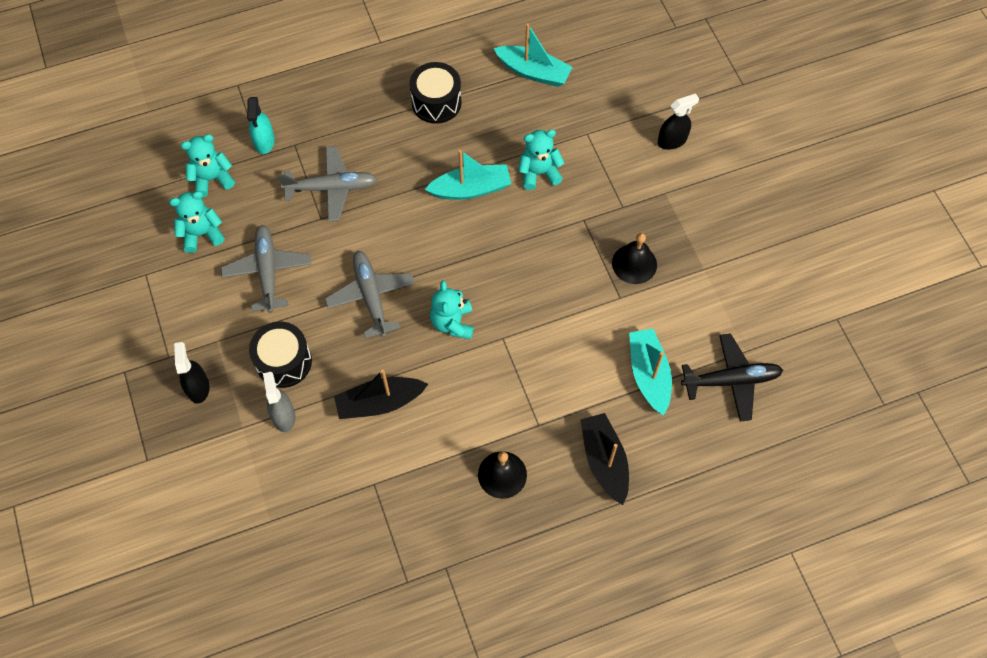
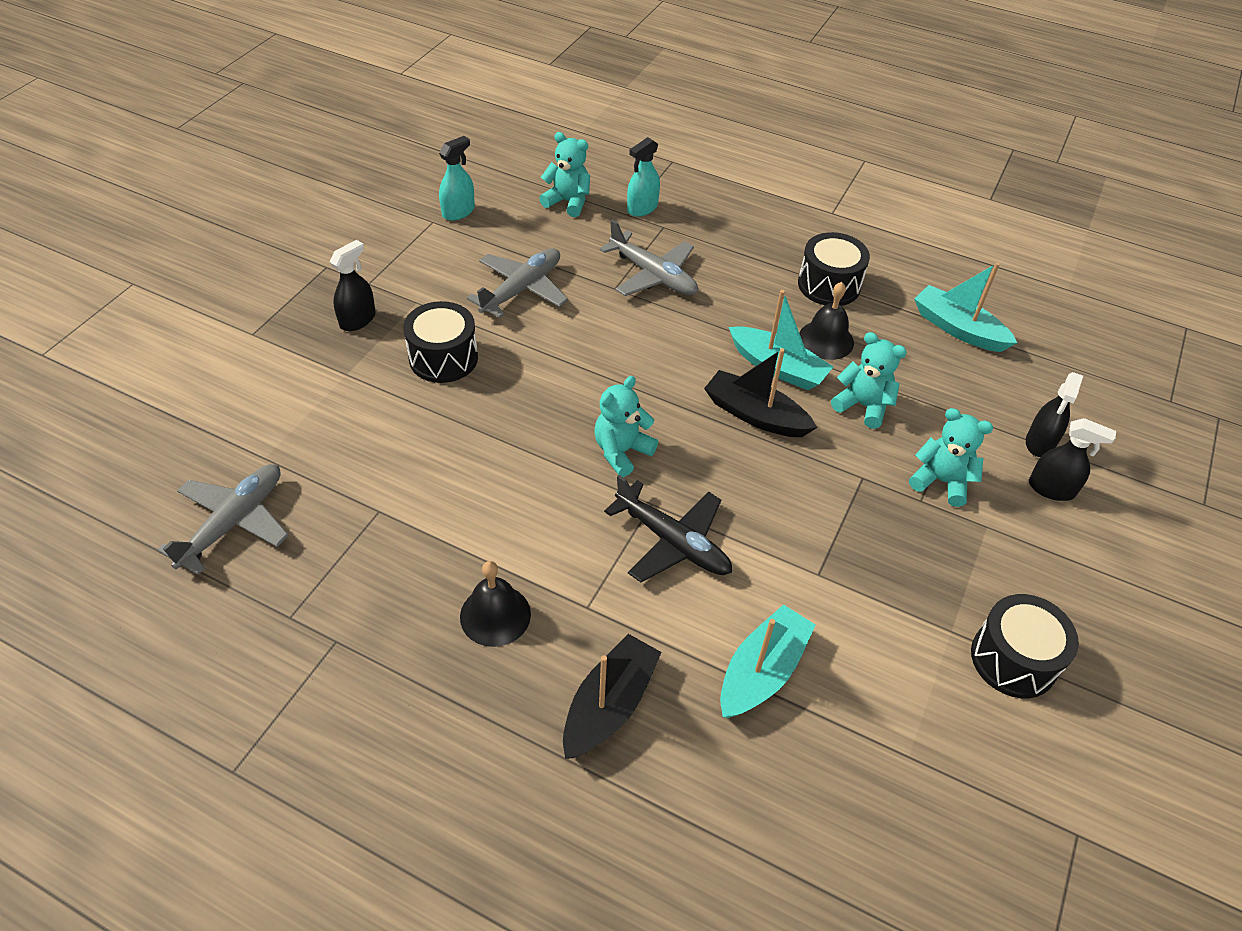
camera: 45 degrees right, 15 degrees down
(152, 251) = (458, 211): none -> turquoise spray bottle
(202, 234) = (509, 228): turquoise teddy bear -> turquoise teddy bear (941, 481)
(283, 416) = (387, 394): grey spray bottle -> none
(371, 297) = (578, 373): grey plane -> grey plane (233, 523)
(379, 403) = (473, 455): black boat -> black boat (755, 415)
(533, 72) = (957, 329): turquoise boat -> turquoise boat turned 150 degrees clockwise
(634, 264) = (872, 558): black bell -> black bell (826, 340)
(642, 115) = (1039, 443): none -> black spray bottle
(731, 380) = (854, 768): black plane -> black plane (672, 541)
(741, 257) = (1013, 659): none -> black drum

